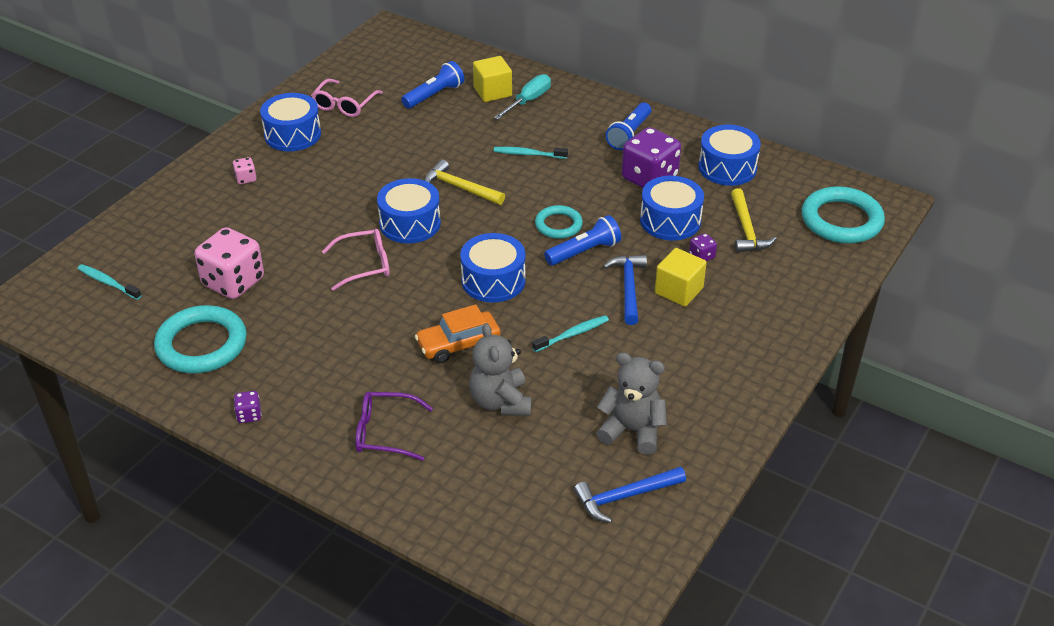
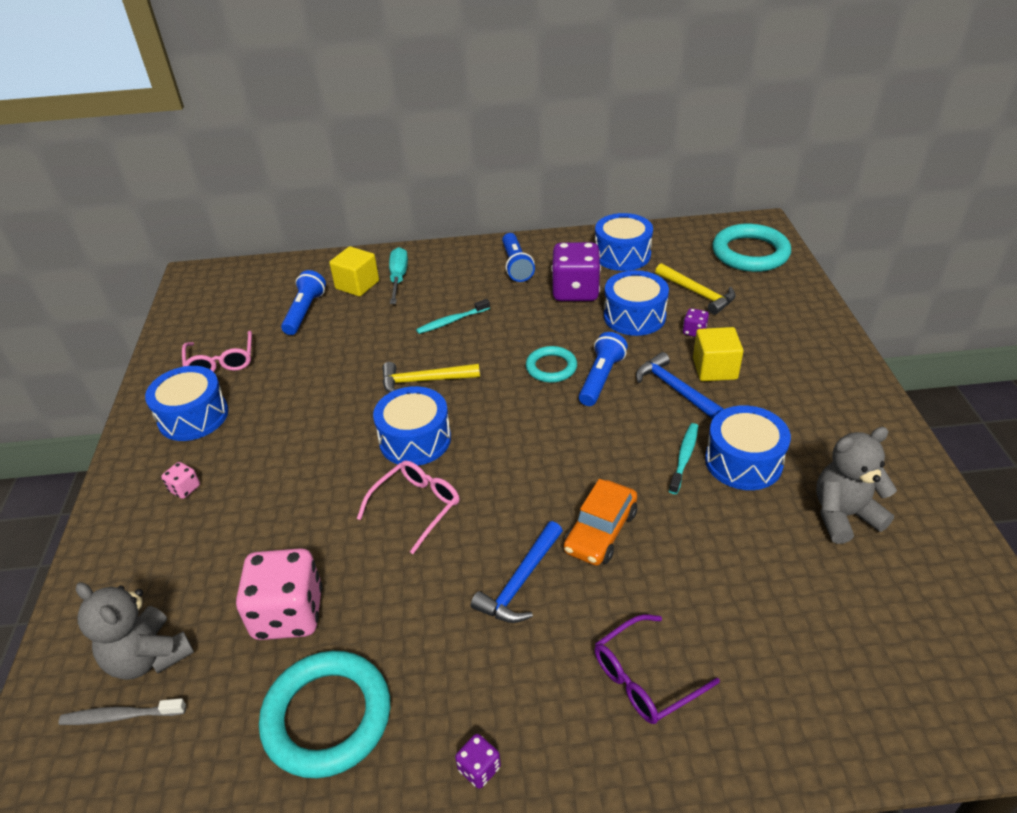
camera: 35 degrees left, 0 degrees up
(108, 283) = (121, 716): turquoise toothbrush -> grey toothbrush
(493, 280) = (556, 449): blue drum -> blue drum (743, 461)
(500, 402) = (707, 564): grey teddy bear -> grey teddy bear (149, 657)
(624, 497) = (922, 584): blue hammer -> blue hammer (520, 582)

